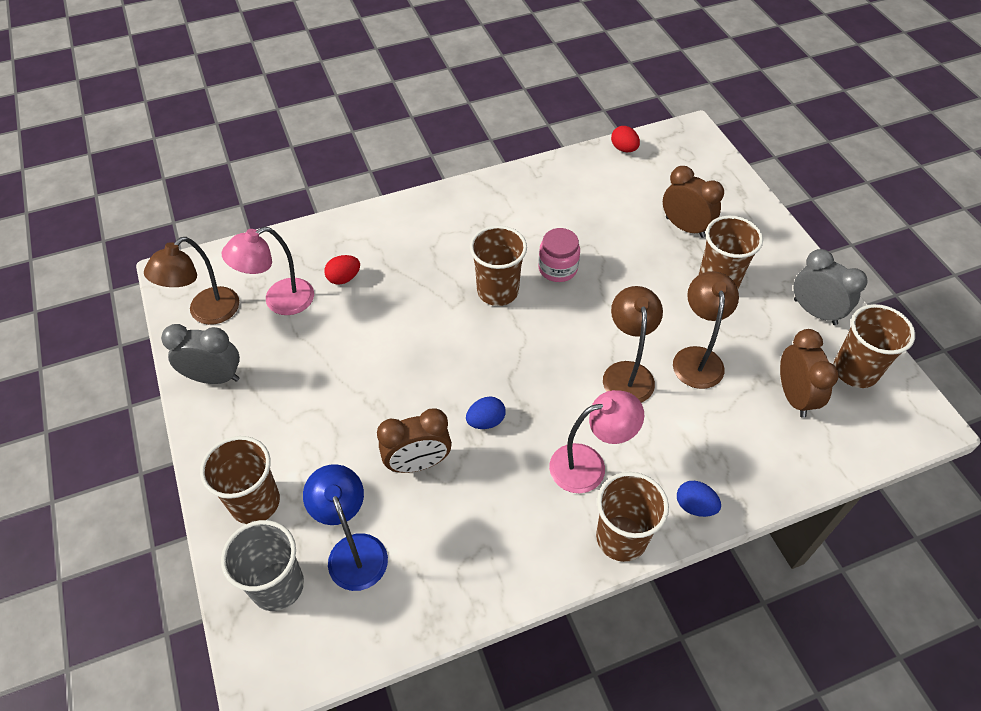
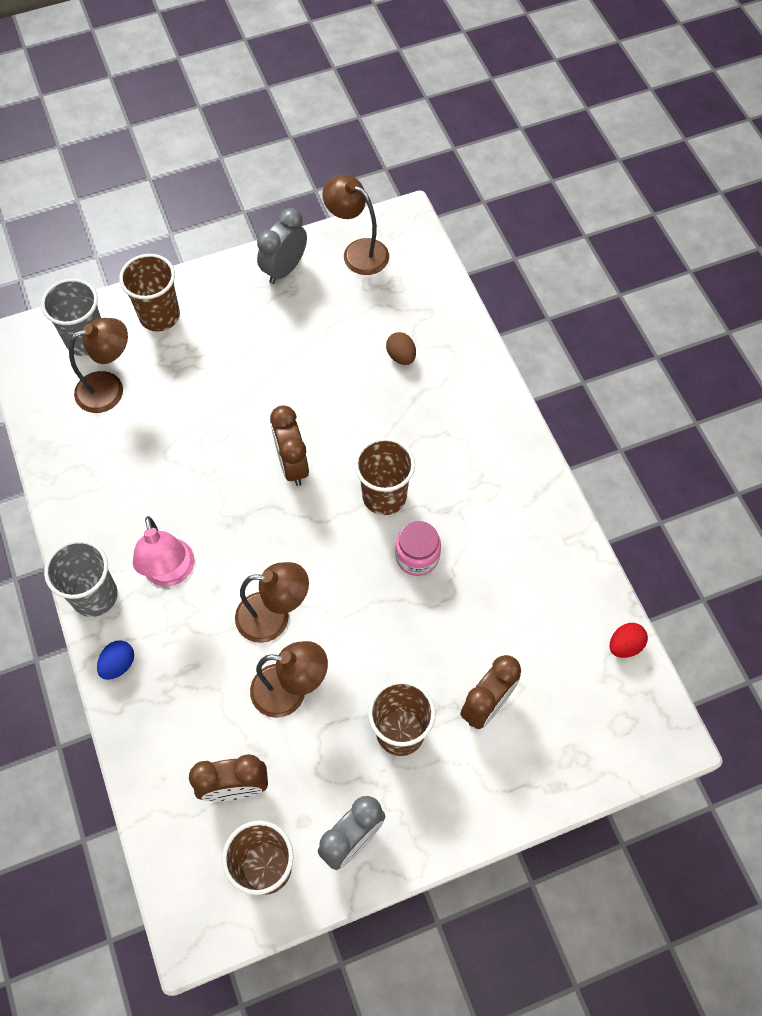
camera: 90 degrees right, 10 degrees up
(214, 377) = (284, 269): grey clock -> grey clock turned 150 degrees counterclockwise
(279, 301) = (371, 306): pink lamp -> none
(344, 278) = (401, 356): red egg -> brown egg
(353, 550) = (109, 388): blue lamp -> brown lamp
(418, 463) = (185, 431): brown clock -> brown clock (292, 465)
(486, 421) = (225, 485): blue egg -> none
(621, 538) = (94, 596): brown cup -> grey cup

